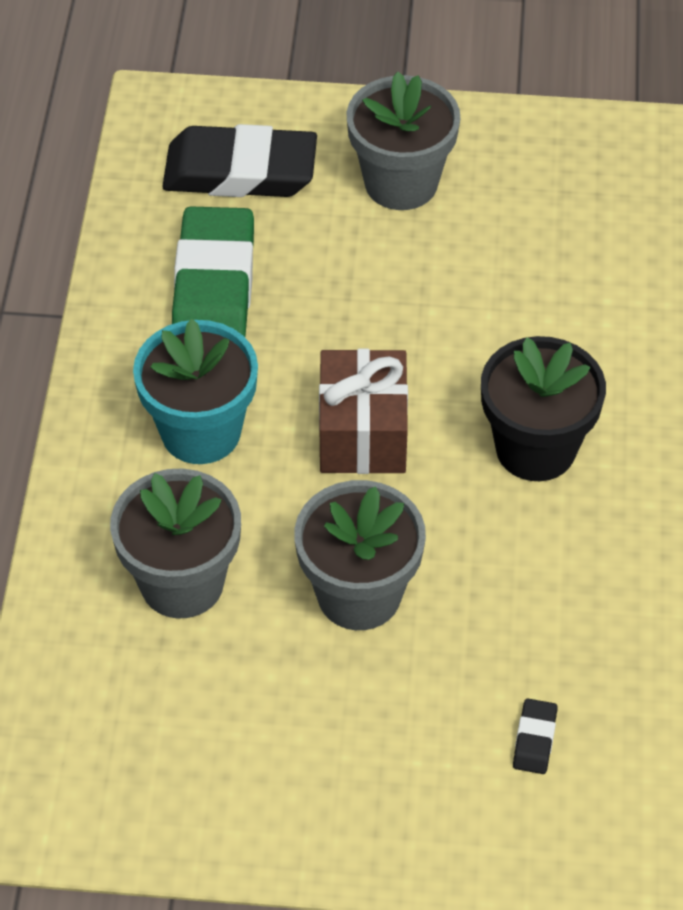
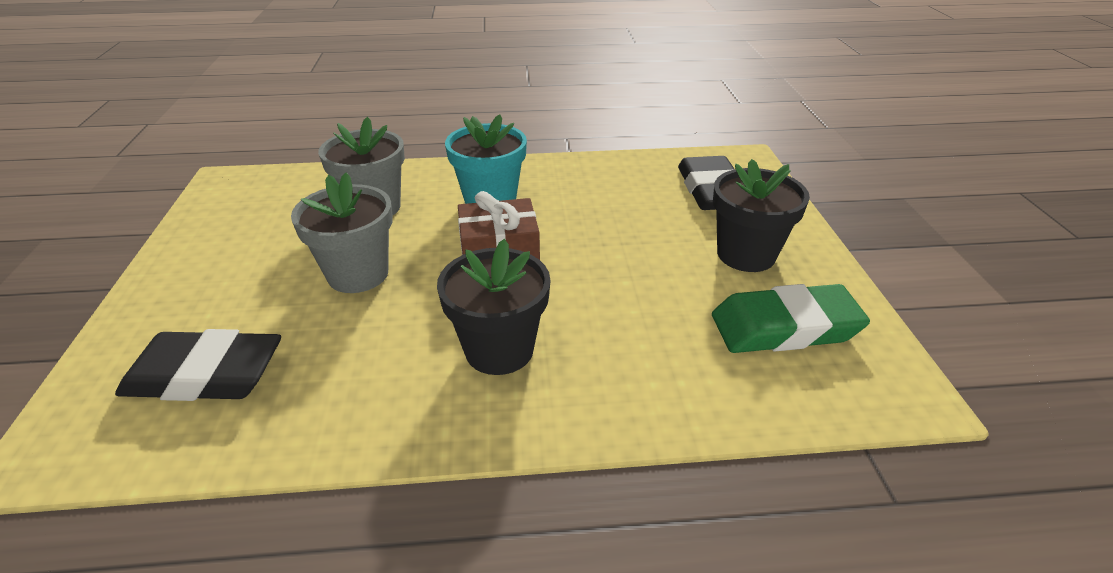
camera: 80 degrees right, 15 degrees down
(214, 285) = (610, 192): green eraser -> green eraser (785, 327)
(401, 183) = (746, 254): grey flower pot -> black flower pot
(534, 739) = (205, 374): black eraser -> black eraser, size x2.44

